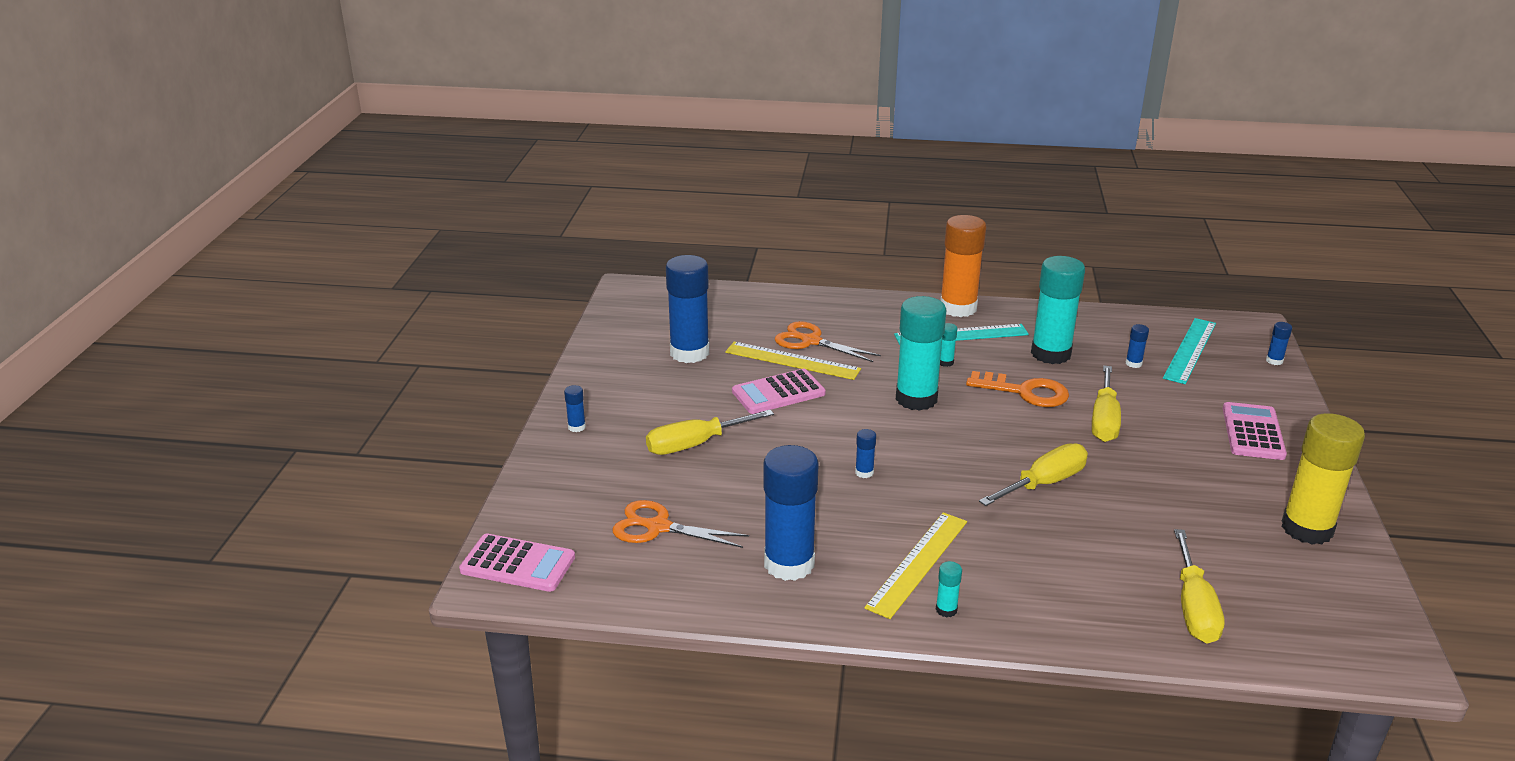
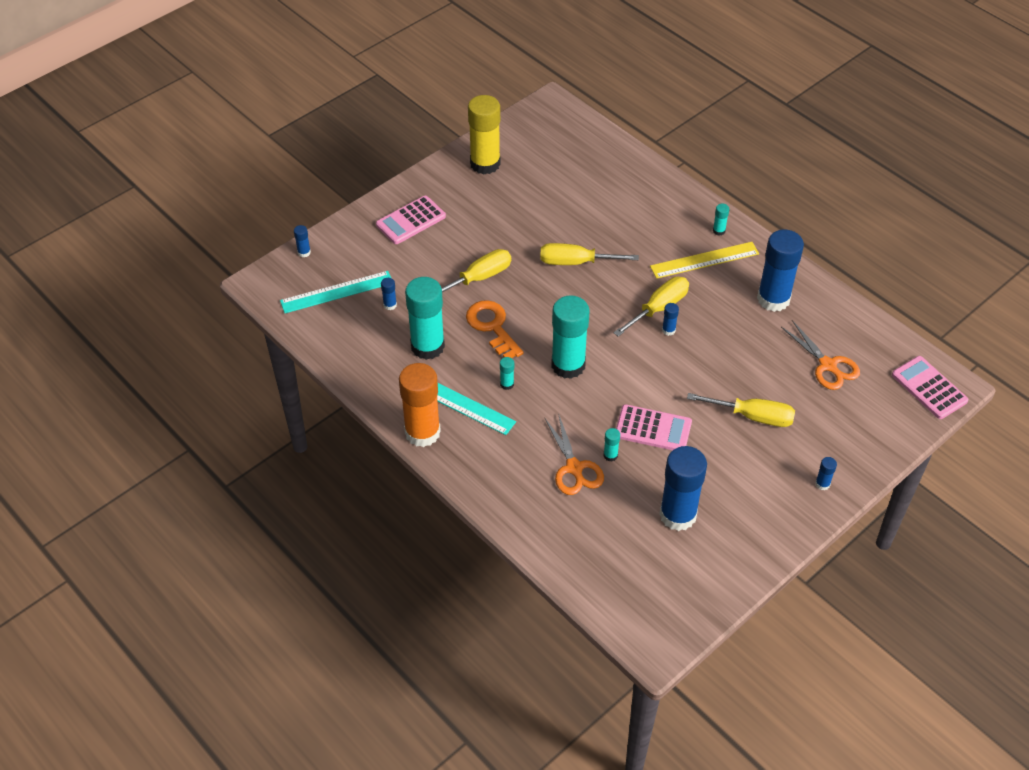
camera: 140 degrees left, 20 degrees up
(792, 361) = (610, 455): yellow ruler -> turquoise glue stick
(1193, 608) = (601, 166): yellow screwdriver -> yellow screwdriver (659, 308)

